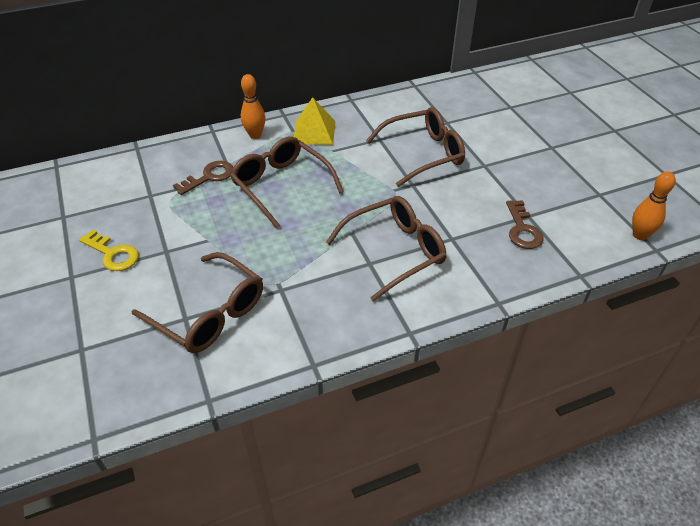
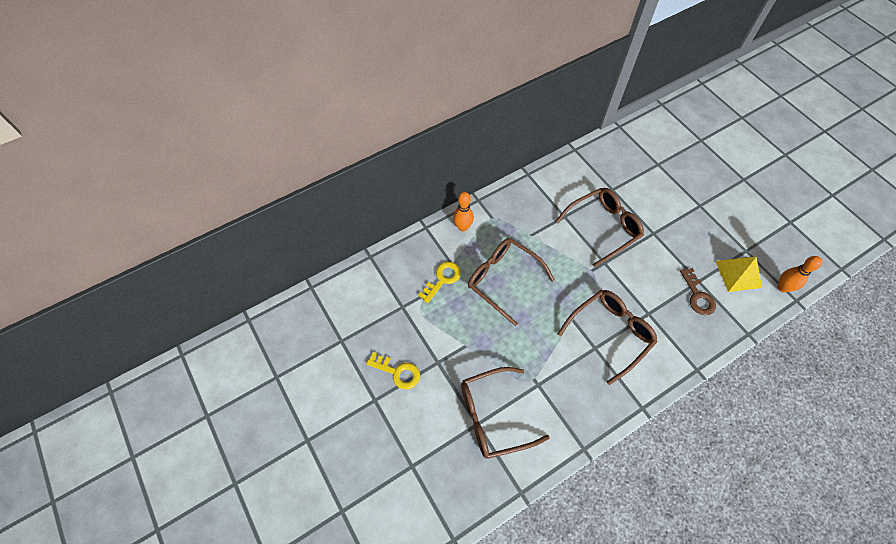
camera: 10 degrees left, 15 degrees up
(209, 177) = (442, 279): brown key -> yellow key
(209, 313) = (493, 416): brown glasses -> brown glasses turned 135 degrees clockwise
(314, 132) = (509, 216): yellow pyramid -> yellow pyramid (738, 274)

